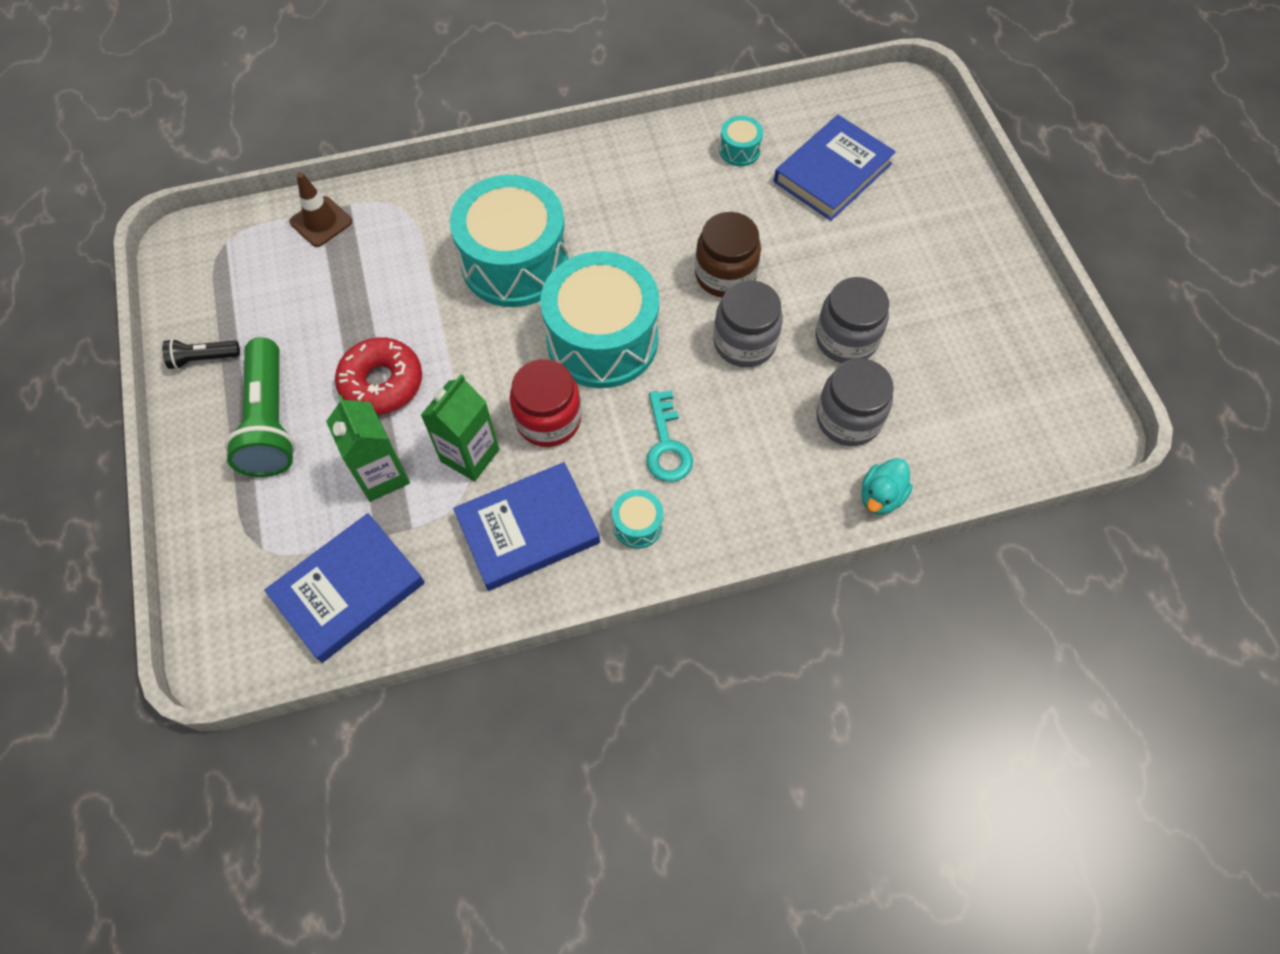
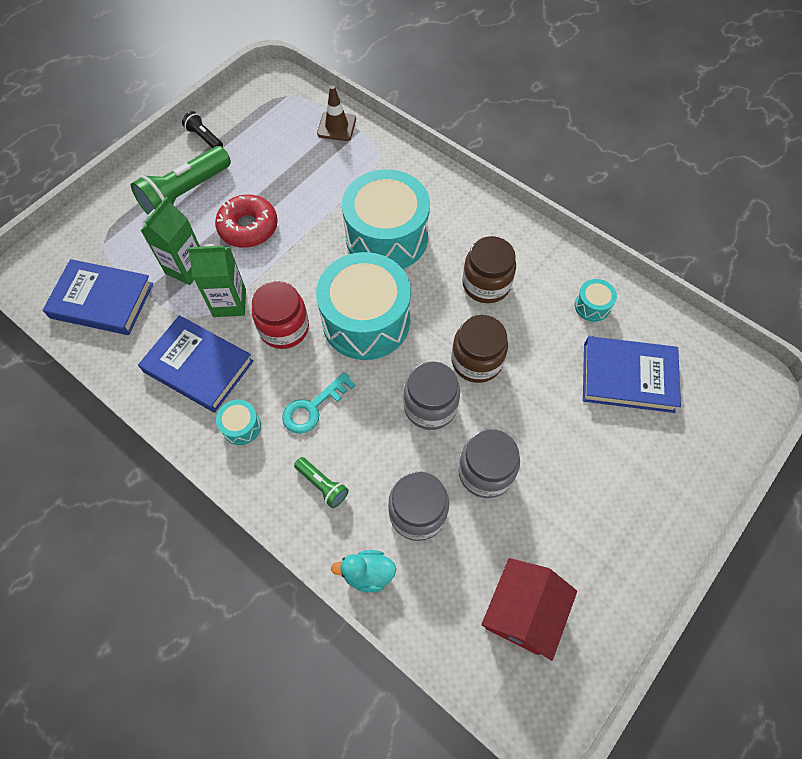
camera: 55 degrees right, 0 degrees up
(646, 215) = (486, 284): none -> brown jar
(761, 484) = (322, 485): none -> green flashlight
(997, 393) = (522, 612): none -> red house

